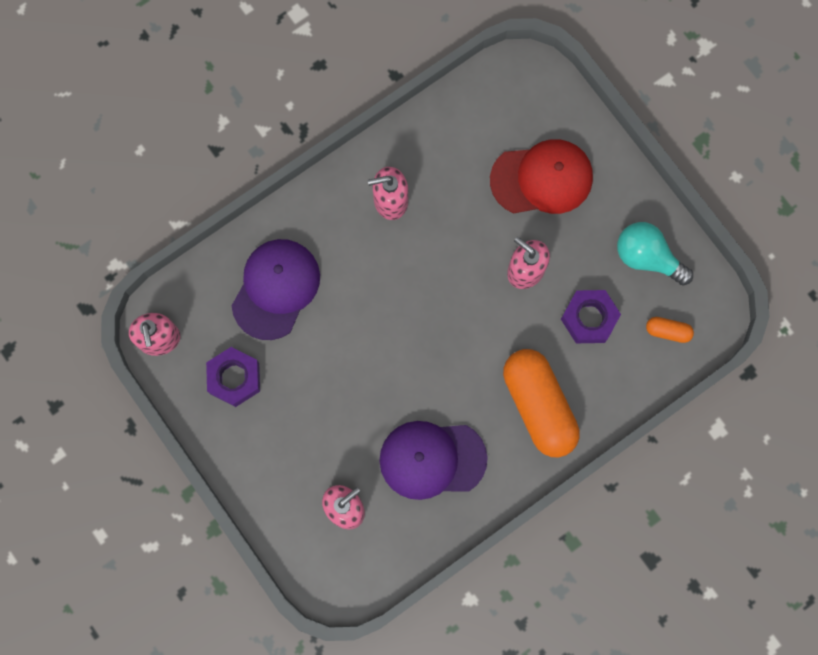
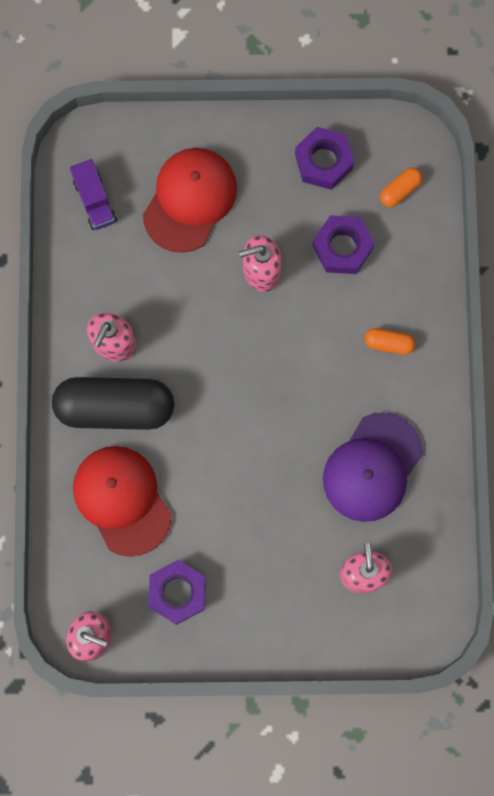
camera: 55 degrees left, 0 degrees up
(276, 289) = (122, 500): purple cap -> red cap
(342, 235) = (115, 407): none -> black capsule
(489, 110) = (95, 201): none -> purple truck
(539, 406) = (389, 343): orange capsule -> orange capsule, size x0.42
(647, 257) = (323, 161): turquoise light bulb -> purple nut

